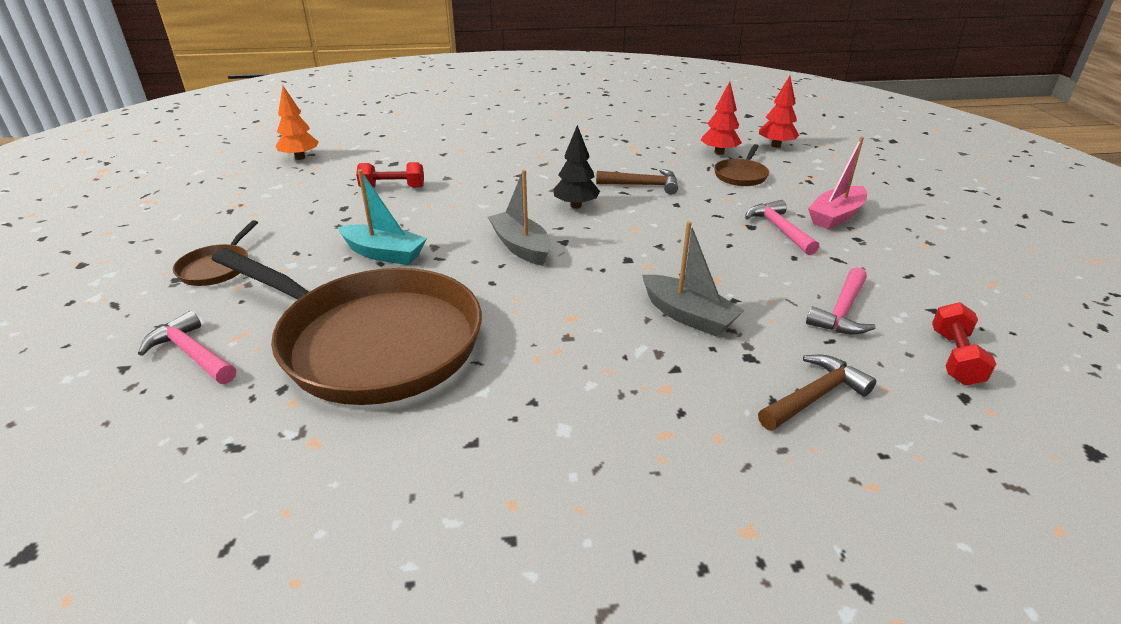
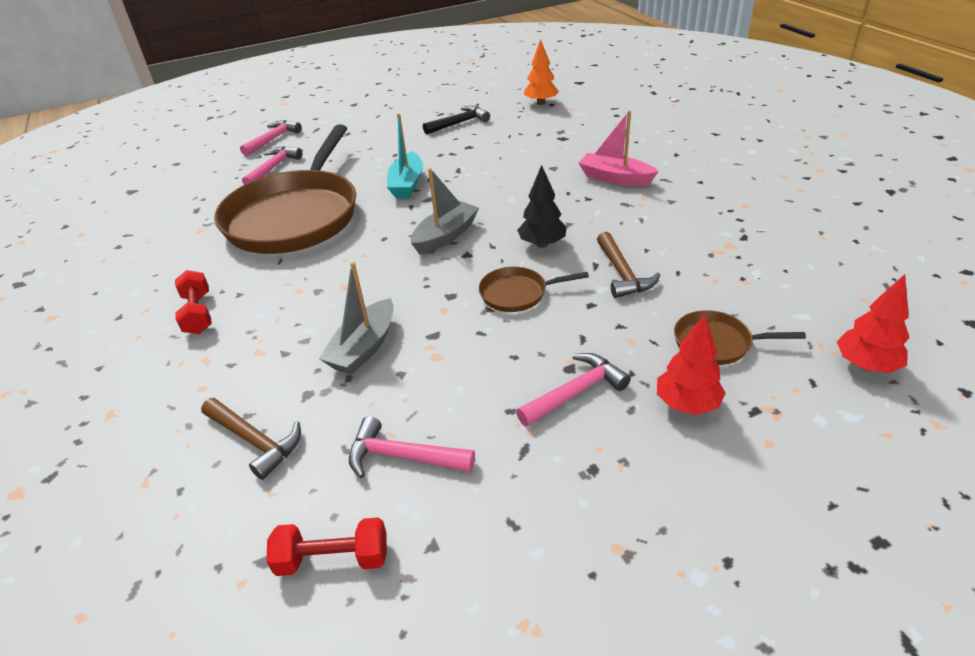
camera: 75 degrees right, 5 degrees up
(80, 349) = (273, 139): none -> pink hammer
(217, 268) = (364, 139): brown pan -> brown pan (517, 293)
(276, 204) = (459, 123): none -> black hammer
(392, 187) = (515, 152): red dumbbell -> red dumbbell (198, 313)
(719, 153) = (778, 314): red tree -> red tree (686, 404)
(835, 216) = (649, 444): pink boat -> pink boat (615, 178)

